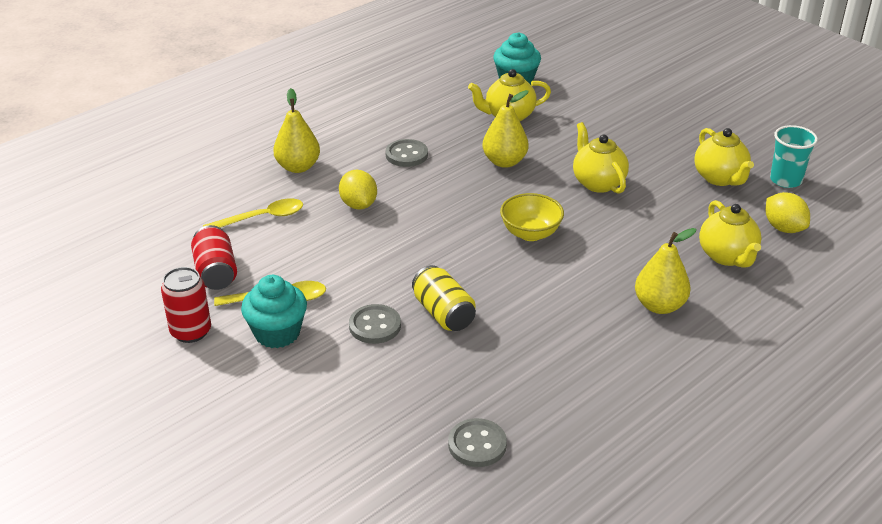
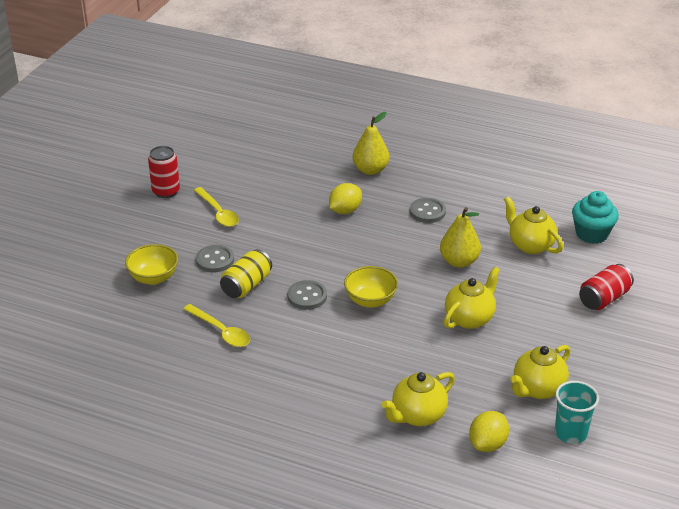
camera: 65 degrees right, 0 degrees up
(216, 272) = (228, 179): red can -> red can (603, 298)
(261, 218) = (298, 176): yellow spoon -> yellow spoon (221, 331)
(277, 333) = (184, 224): turquoise cupcake -> none
(371, 388) = (153, 278): none -> yellow bowl
(477, 444) = (123, 337): grey button -> grey button (307, 296)
(659, 306) = (323, 390): yellow pear -> none

